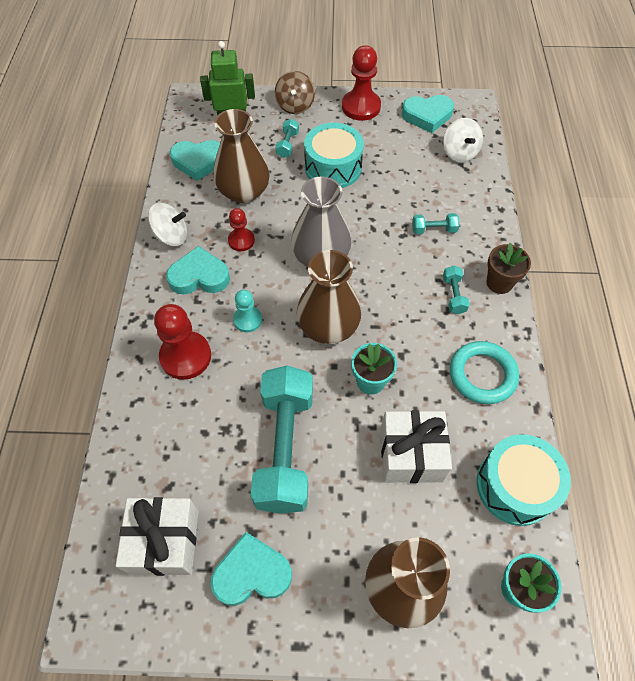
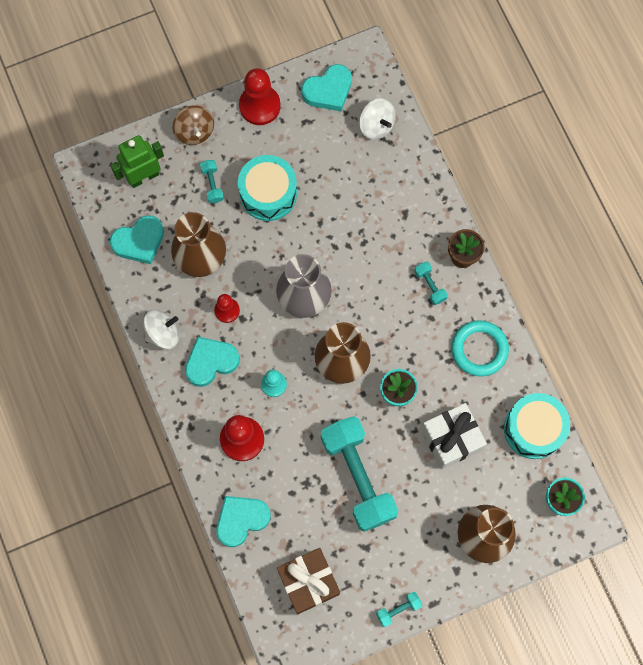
camera: 25 degrees left, 15 degrees up
(164, 541) = (308, 582): white gift -> brown gift
(252, 573) = (380, 574): turquoise heart -> turquoise heart (241, 520)
(433, 230) = (387, 225): turquoise dumbbell -> turquoise dumbbell (398, 609)

